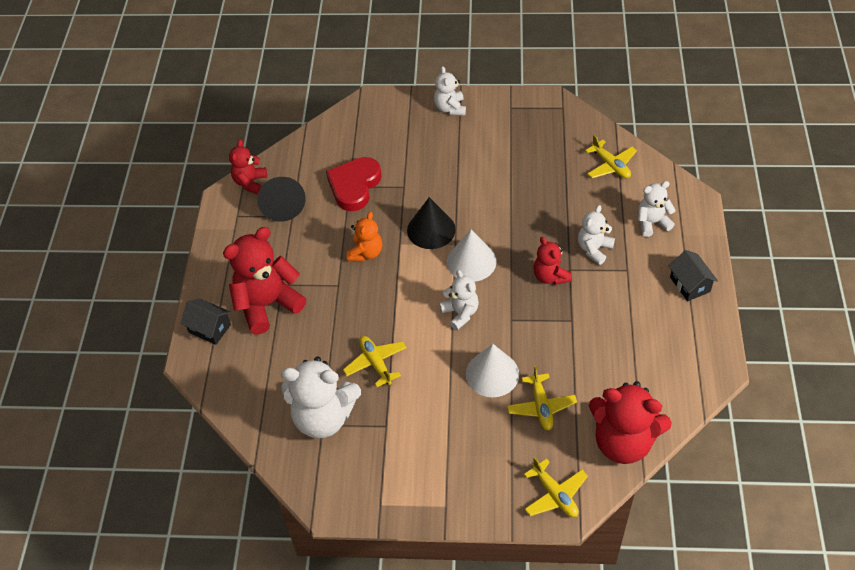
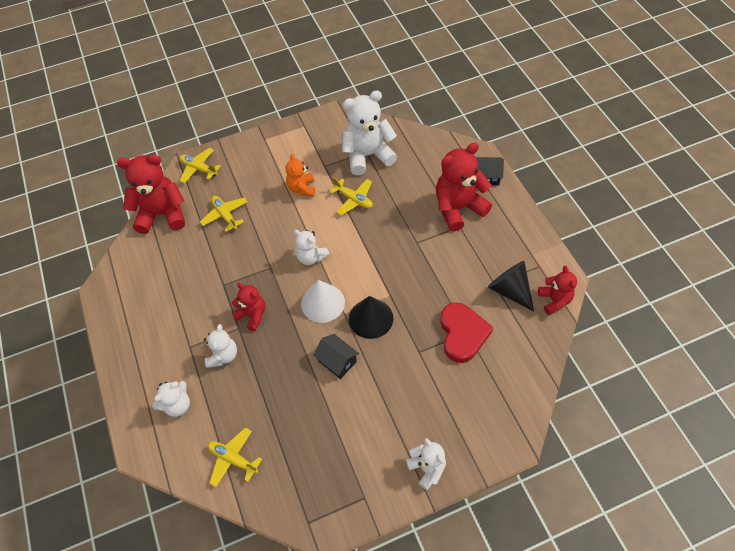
camera: 155 degrees right, 5 degrees up
(267, 304) = (458, 208): red teddy bear -> red teddy bear turned 150 degrees counterclockwise
(366, 253) = (412, 276): orange teddy bear -> orange teddy bear (302, 188)
(492, 374) = (268, 223): white cone -> none
(689, 284) = (133, 354): black house -> black house (337, 361)

